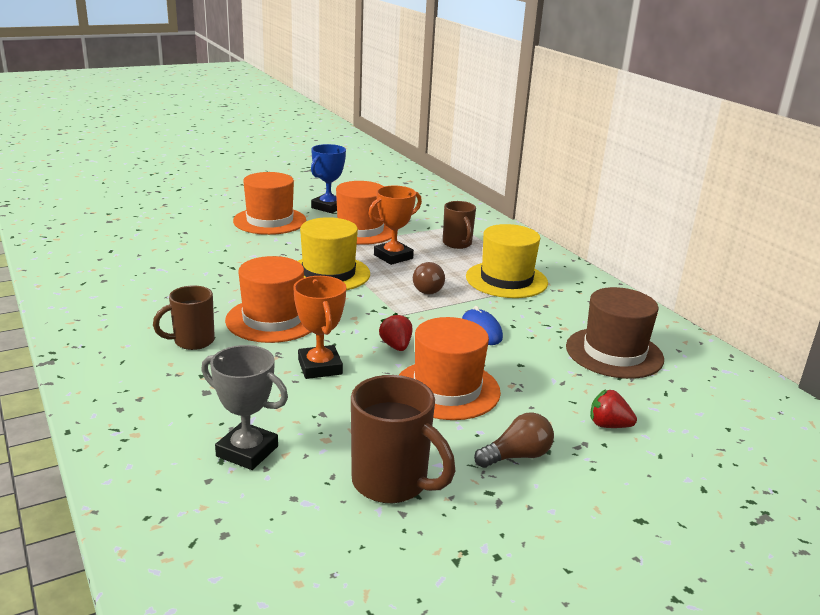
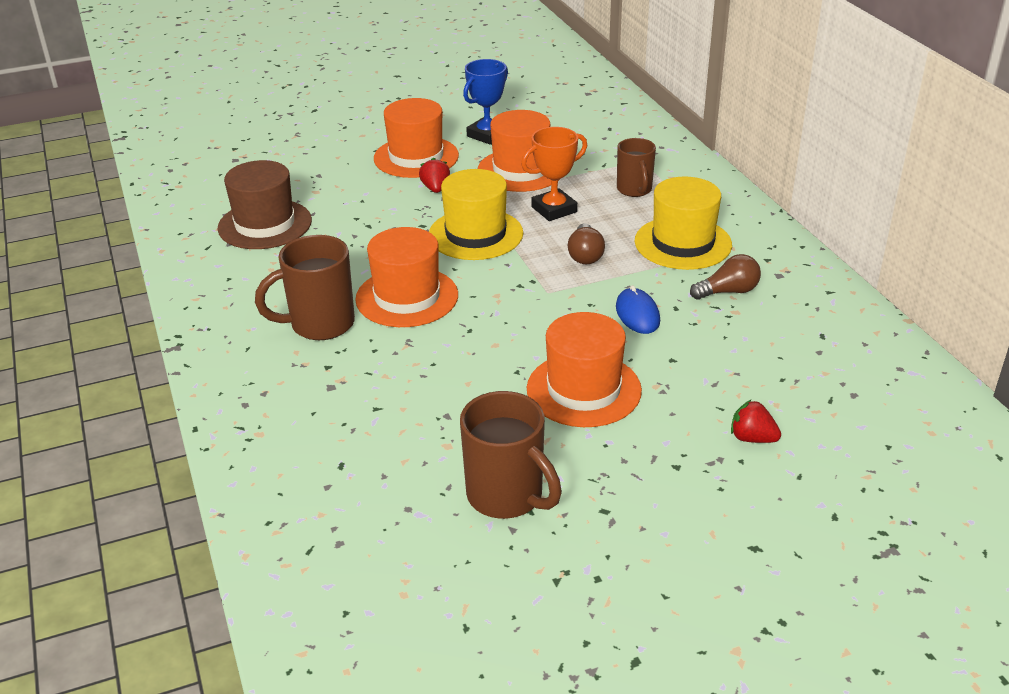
camera: 10 degrees right, 10 degrees up
(192, 341) = (319, 325): brown mug -> brown mug, size x1.51
(247, 451) = (367, 456): grey trophy -> none
(320, 367) = (451, 359): orange trophy -> none
(396, 346) = (537, 334): red strawberry -> red strawberry (435, 188)
(516, 456) = (642, 471): brown light bulb -> brown light bulb (728, 291)
(614, 353) = (785, 346): brown hat -> brown hat (265, 224)

